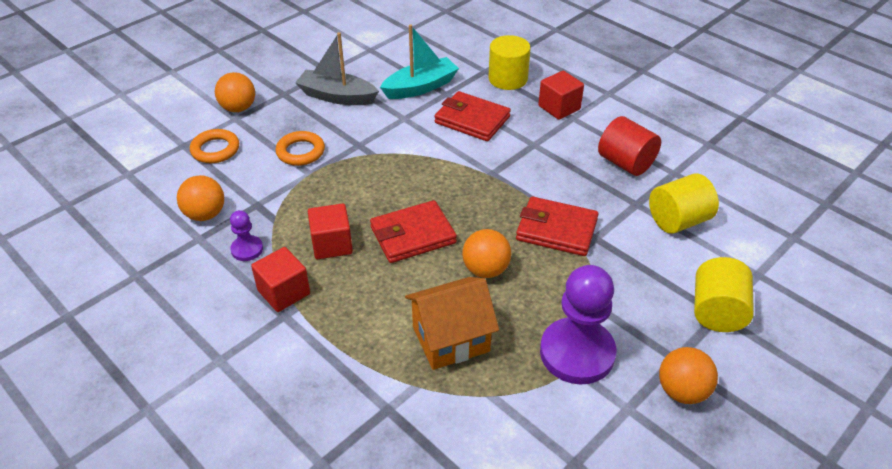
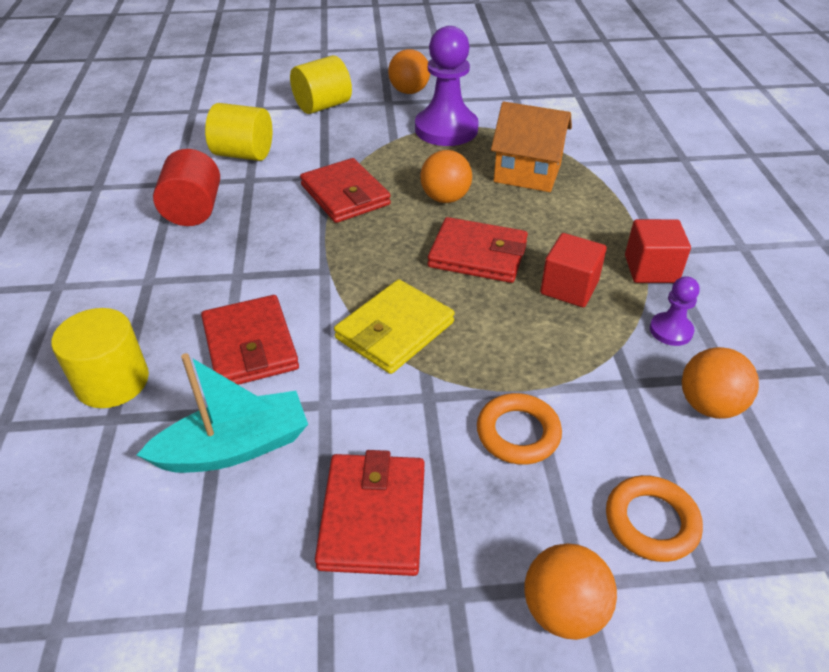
camera: 140 degrees left, 0 degrees up
(337, 96) = (373, 517): grey boat -> red wallet
(410, 163) = (394, 330): none -> yellow wallet
(420, 87) = (235, 447): turquoise boat -> turquoise boat turned 150 degrees clockwise
(559, 107) = (137, 300): red cube -> none

